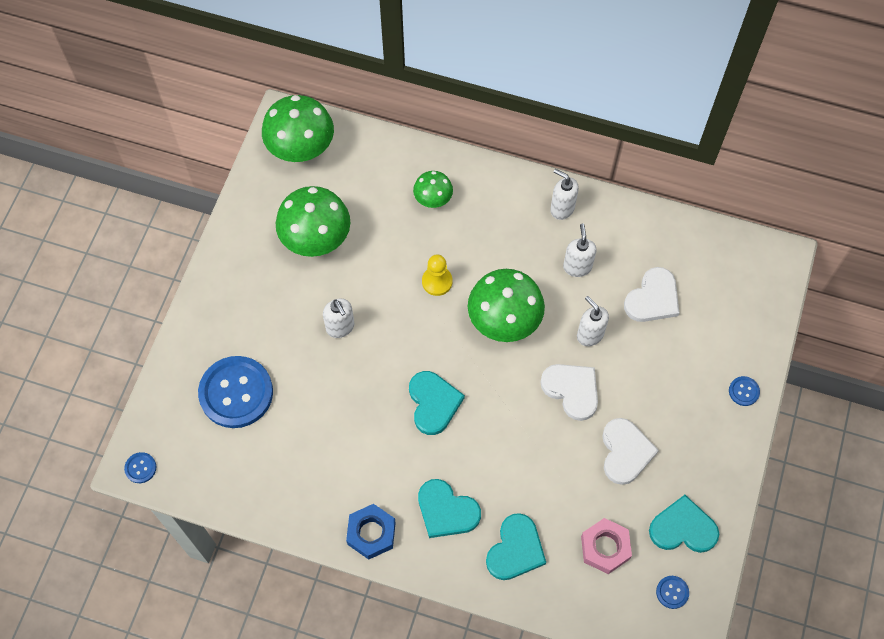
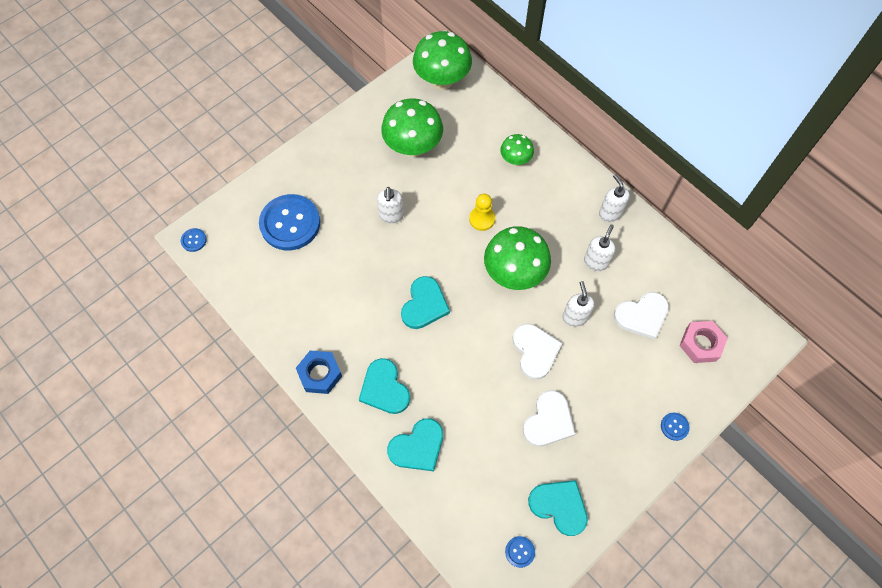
camera: 30 degrees right, 0 degrees up
(605, 548) = (487, 485): pink nut -> pink nut (701, 344)

